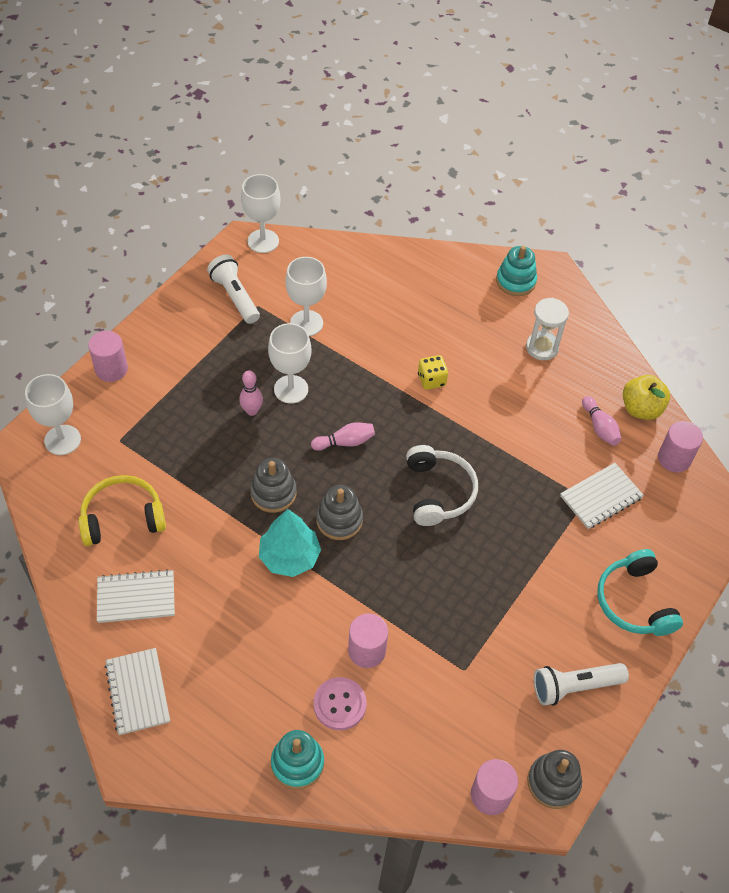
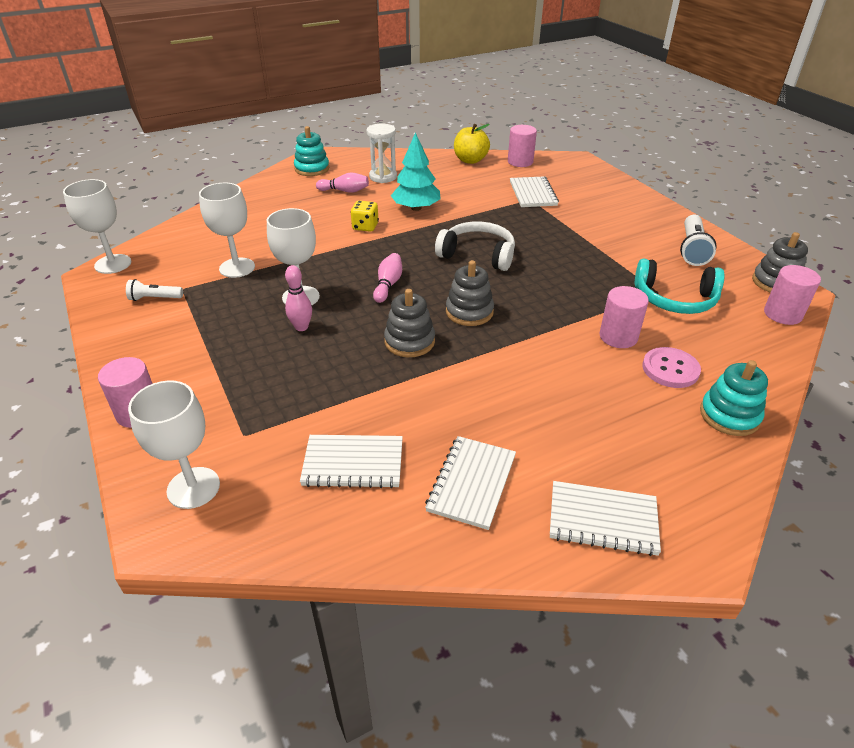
camera: 60 degrees left, 15 degrees down
(122, 517) = (353, 463): yellow headphones -> white notebook
(235, 296) = (155, 298): white flashlight -> white flashlight, size x0.61
(289, 556) = (490, 352): turquoise tree -> turquoise tree (416, 208)
(599, 427) = (473, 177): pink bowling pin -> pink bowling pin (345, 191)
(634, 602) = (629, 207): turquoise headphones -> turquoise headphones (675, 299)

